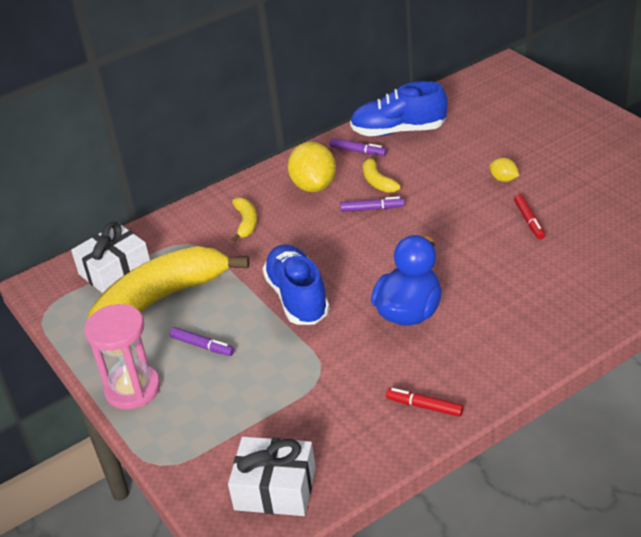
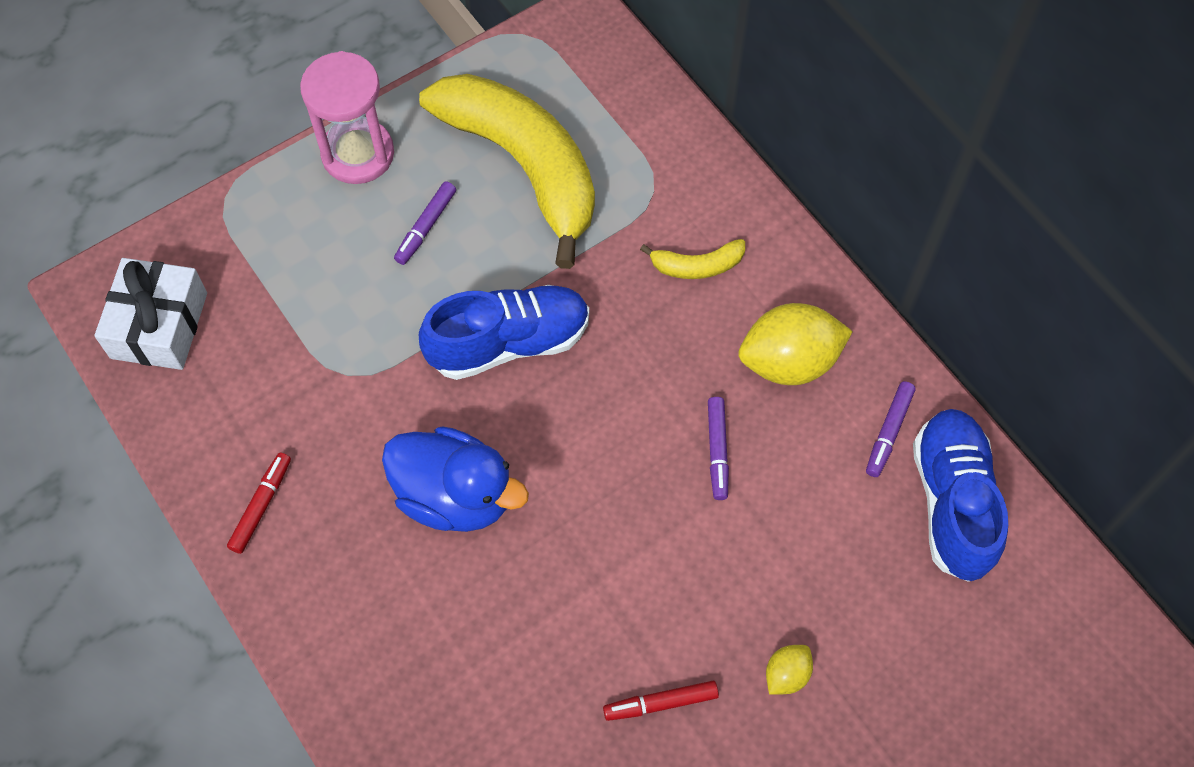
camera: 85 degrees right, 25 degrees up
(115, 270) = (601, 104): white gift -> none
(377, 181) = (795, 461): yellow banana -> none

